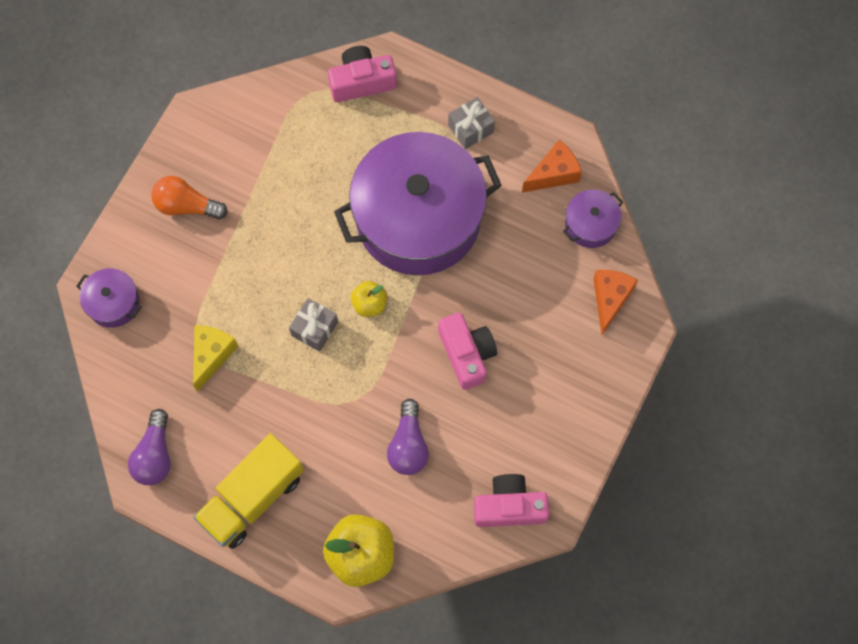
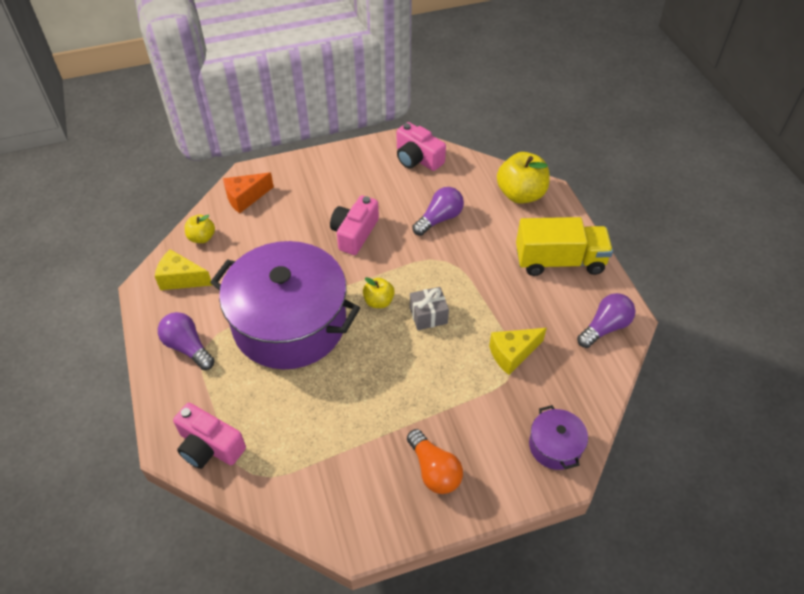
camera: 135 degrees left, 20 degrees down
(470, 128) = (187, 347): grey gift -> purple light bulb
(553, 174) = (181, 279): orange cheese -> yellow cheese
(590, 224) = (202, 237): purple pot -> yellow apple

